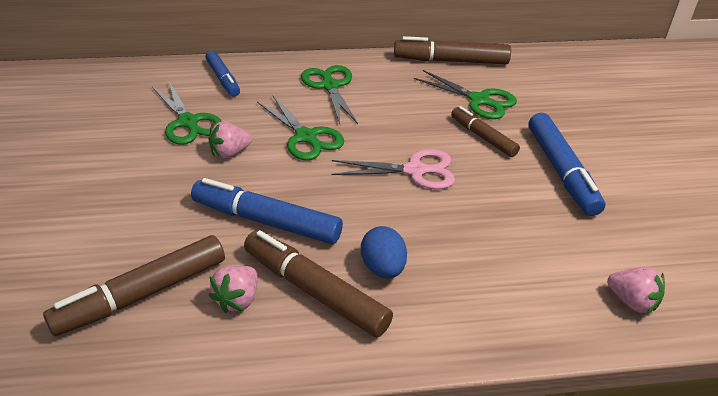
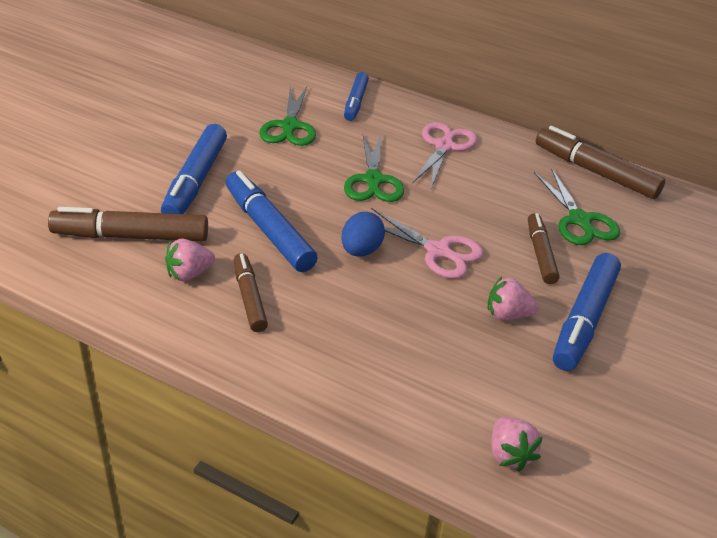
camera: 35 degrees right, 0 degrees up
(152, 210) = (195, 181): none -> blue marker
(230, 153) = (296, 165): pink strawberry -> pink strawberry (507, 315)
(315, 291) = (249, 298): brown marker -> brown marker, size x0.62
(330, 86) = (444, 146): green scissors -> pink scissors
(383, 268) = (320, 310): blue egg -> blue egg (361, 250)

